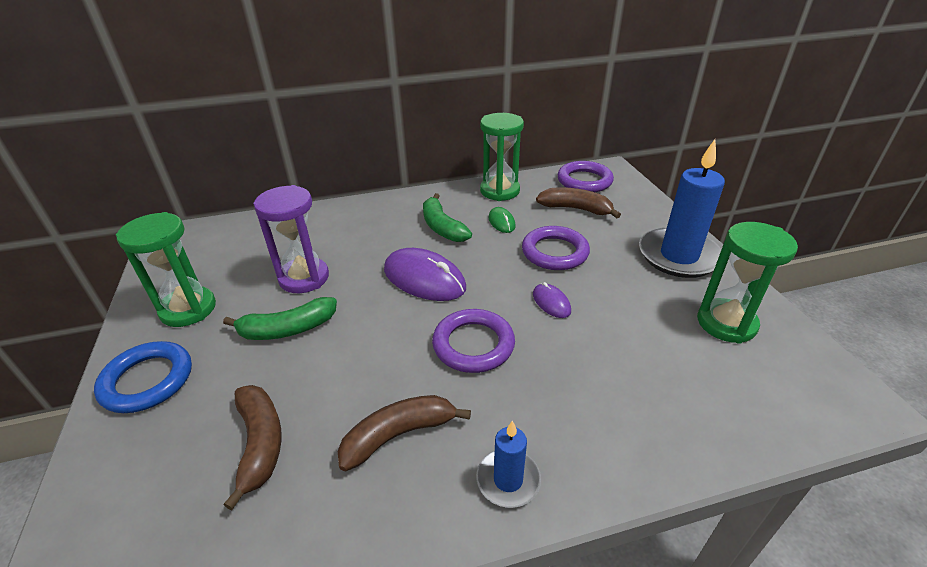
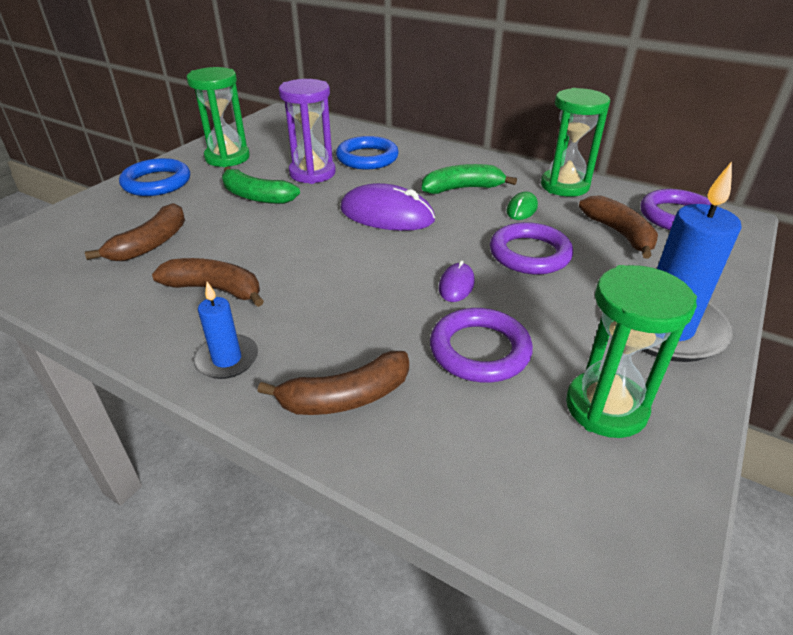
camera: 45 degrees right, 0 degrees up
(329, 239) = (367, 158): none -> blue ring
(424, 279) = (387, 214): purple mouse -> purple mouse turned 60 degrees counterclockwise
(442, 227) = (462, 188): green banana -> green banana turned 60 degrees clockwise
(473, 344) = (346, 273): purple ring -> purple ring (479, 350)
(620, 433) = (345, 397): none -> brown banana

